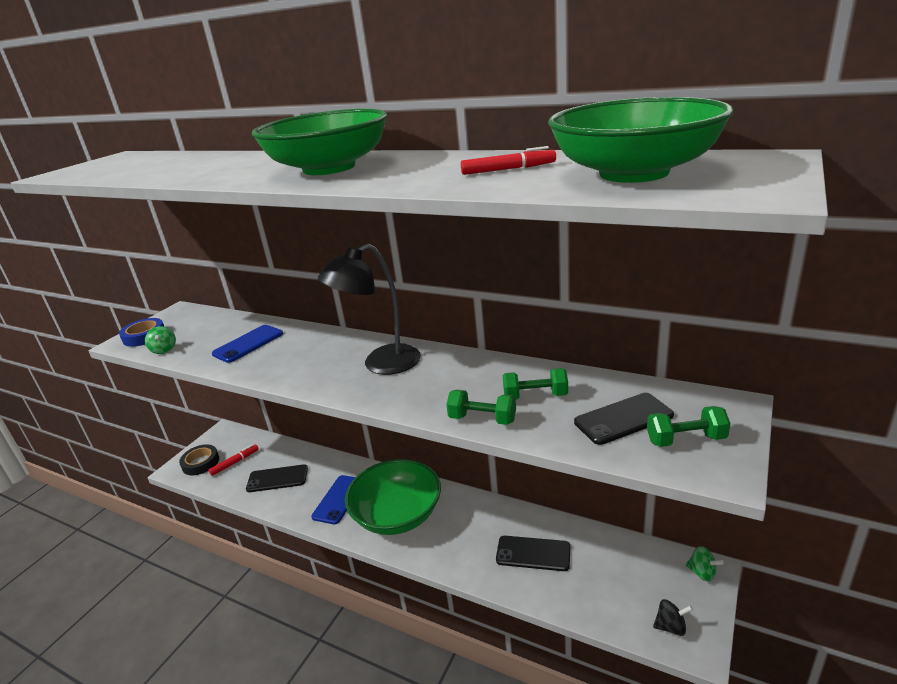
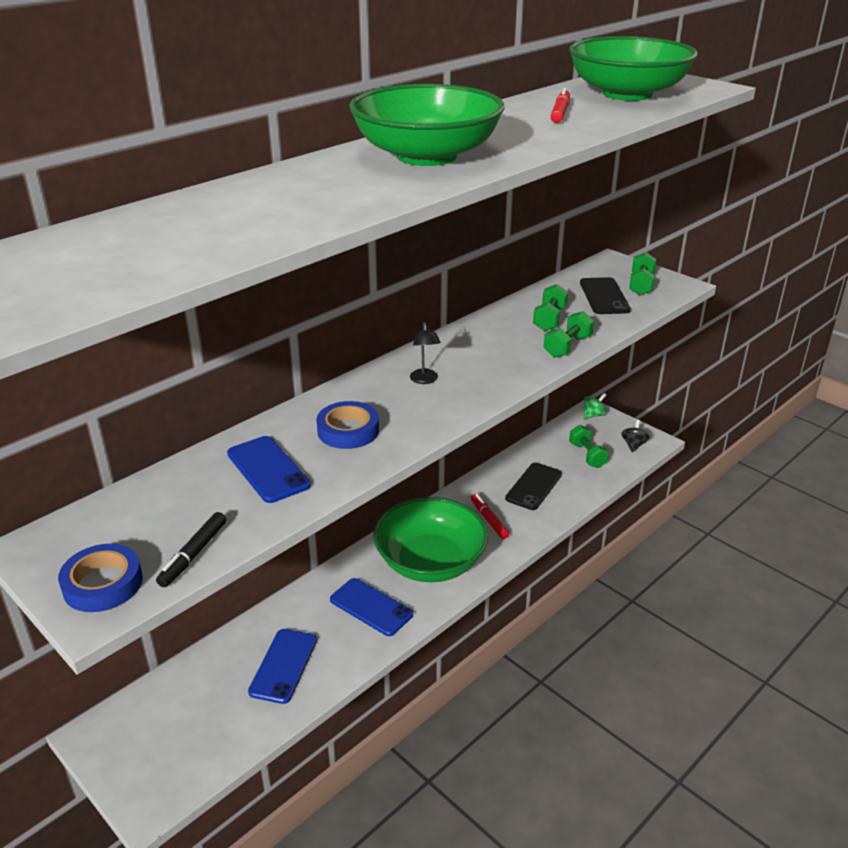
camera: 75 degrees left, 5 degrees up
(164, 350) = (193, 555): green spinning top -> black marker
(200, 463) = (162, 766): black tape -> none
(235, 462) = (202, 717): red marker -> red marker (489, 520)
(277, 479) = (283, 666): black phone -> blue phone
(298, 355) = (348, 430): none -> blue tape
(381, 364) = (425, 380): black lamp -> black lamp, size x0.43
(616, 585) = (587, 455): none -> green dumbbell

